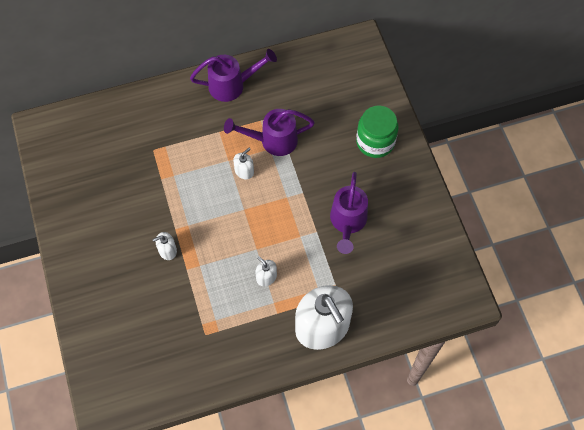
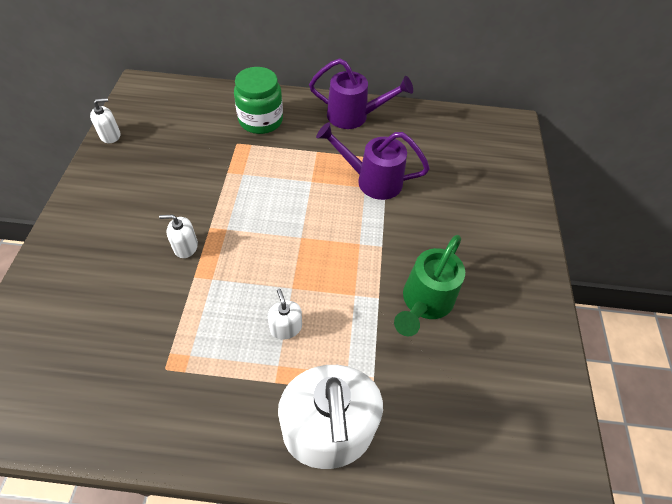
camera: 20 degrees right, 10 degrees down
(244, 171) = (323, 198): white soap dispenser -> white soap dispenser (110, 135)
(347, 222) = (424, 302): purple watering can -> green watering can
(375, 142) = (496, 224): green jar -> green jar (260, 120)

